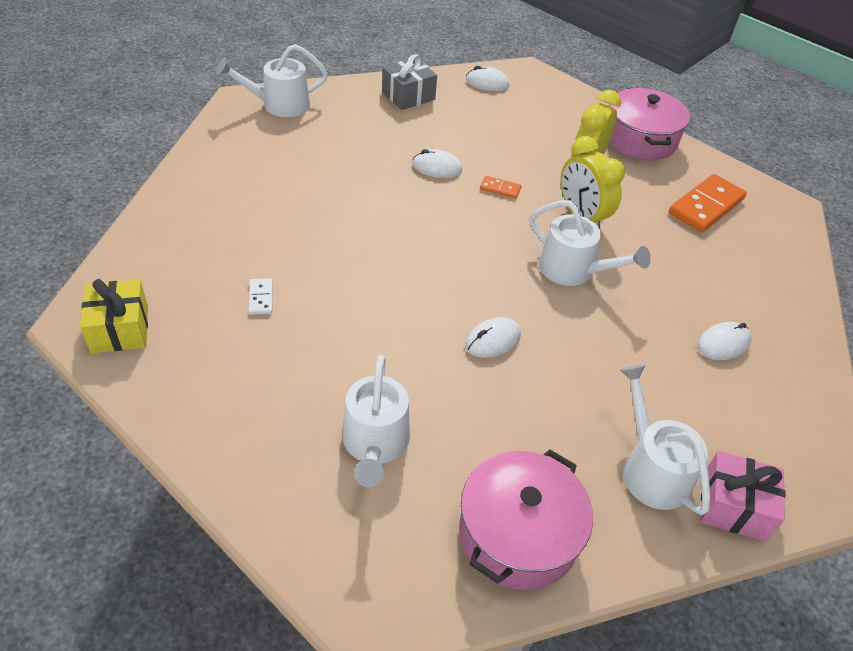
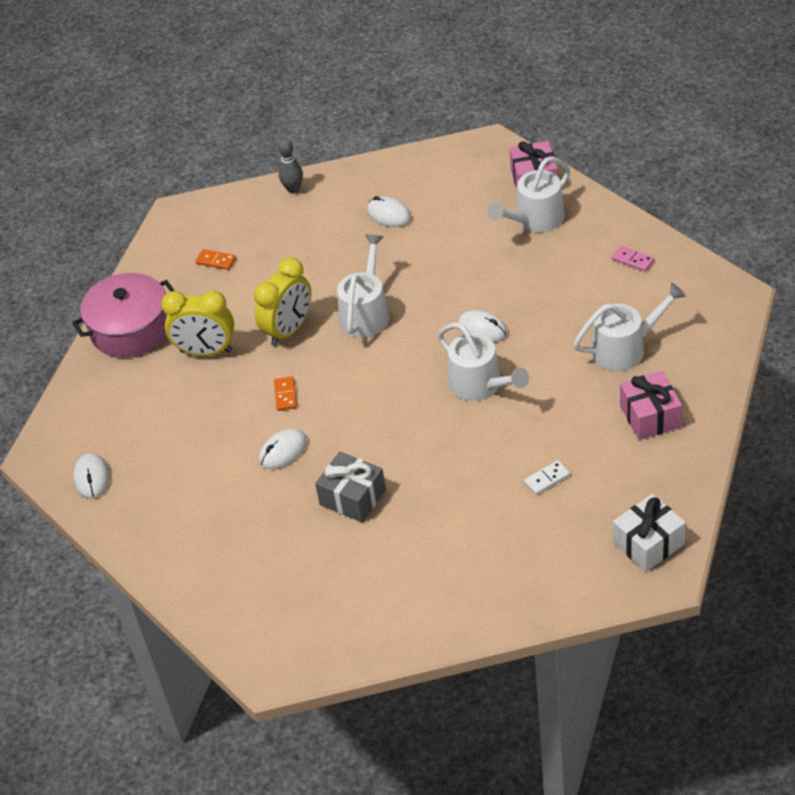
camera: 105 degrees left, 0 degrees up
(120, 329) = (648, 543): yellow gift -> white gift
(262, 412) = (650, 416): none -> pink gift
(279, 105) = (257, 629): white watering can -> white watering can (480, 385)
(408, 96) = (164, 530): grey gift -> grey gift (352, 497)
(437, 167) = (283, 451): white mouse -> white mouse turned 60 degrees clockwise
(518, 534) = (633, 260): pink pot -> pink domino
(706, 206) = (216, 261): orange domino -> orange domino, size x0.47
(800, 289) = (293, 189): none -> grey bowling pin

